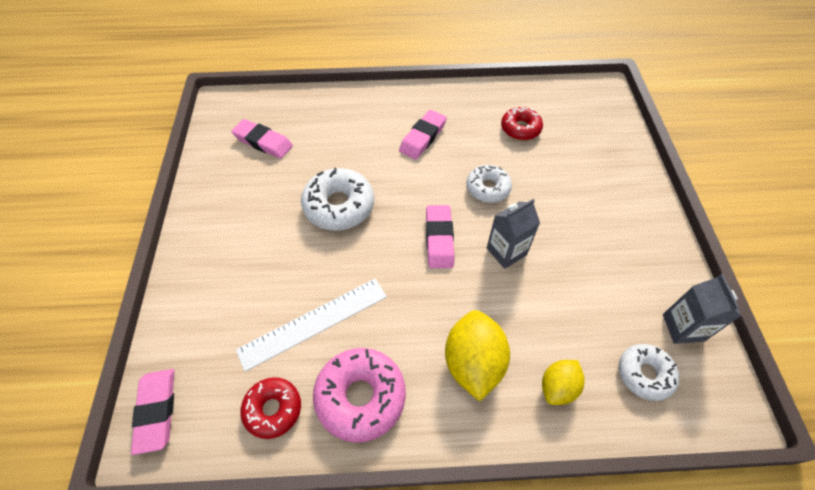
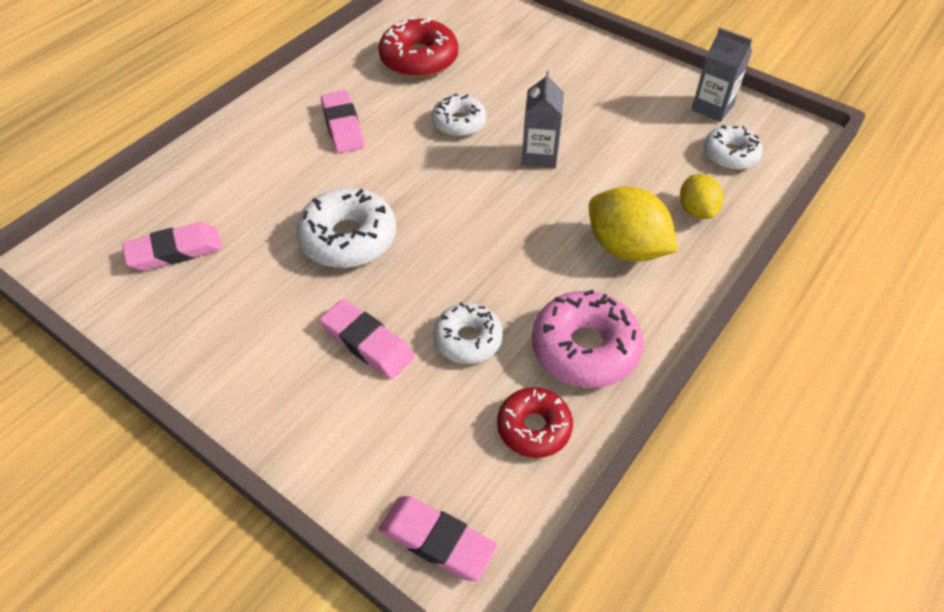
camera: 50 degrees left, 5 degrees down
(313, 322) = (468, 339): white ruler -> white donut
(439, 239) = (476, 190): pink eraser -> pink eraser (367, 343)
(520, 128) = (419, 59): red donut -> red donut, size x1.56

